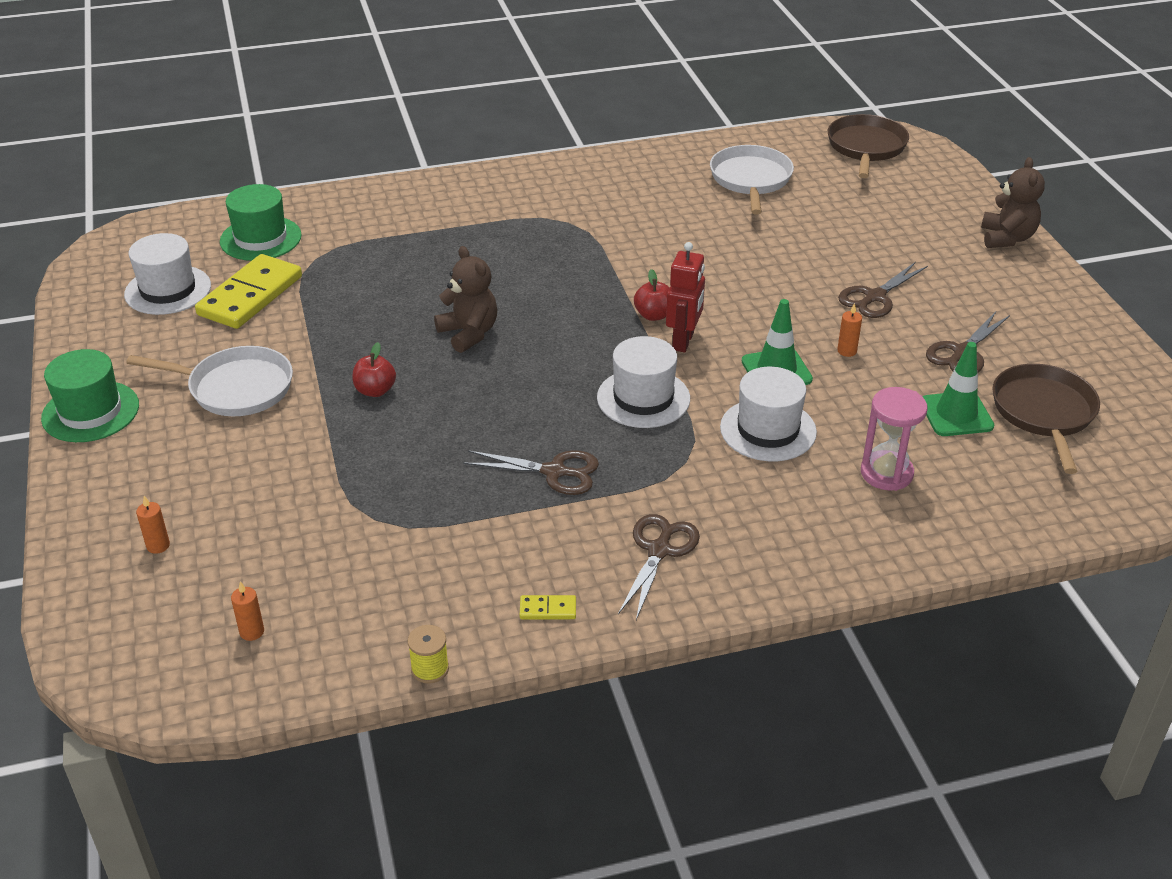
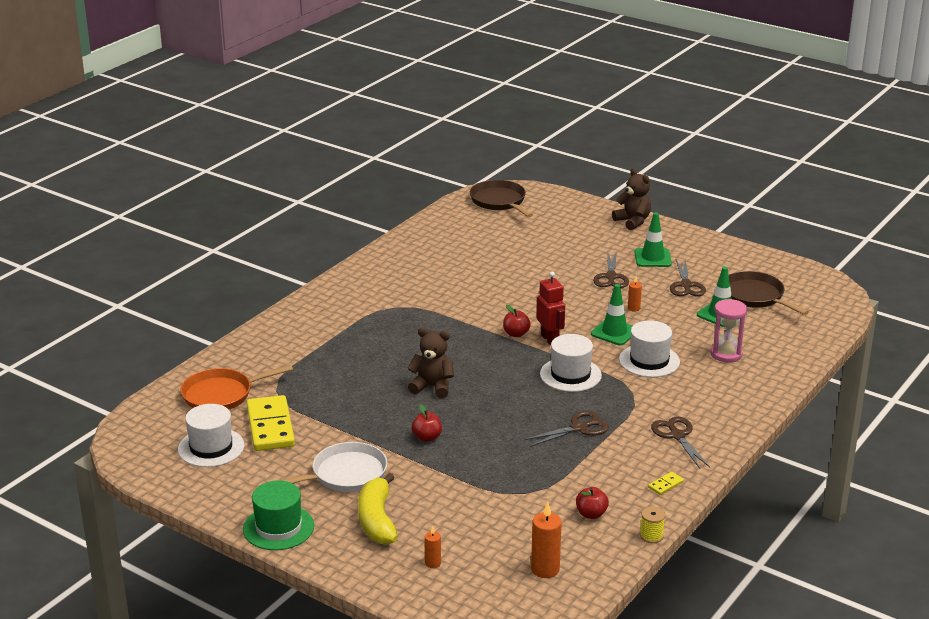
camera: 40 degrees left, 10 degrees down
(185, 459) = (377, 520): none -> yellow banana
(252, 632) = (545, 569): orange candle -> orange candle, size x1.77
(260, 238) = (221, 395): green hat -> orange pan
(405, 593) = (591, 514): none -> red apple
(750, 180) = (463, 243): white pan -> none
(967, 296) = (652, 258): none -> green traffic cone

